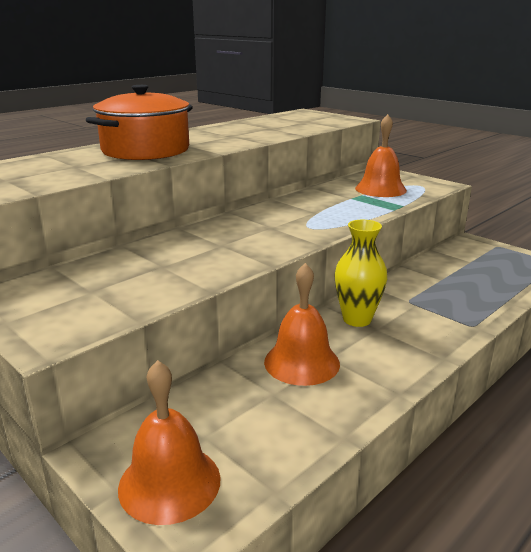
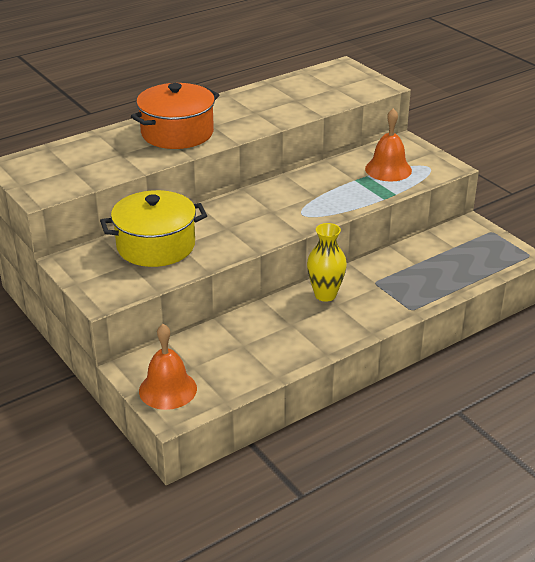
camera: 10 degrees right, 10 degrees up
(129, 269) = (156, 246): none -> yellow pot
(301, 362) = (270, 325): orange bell -> none

